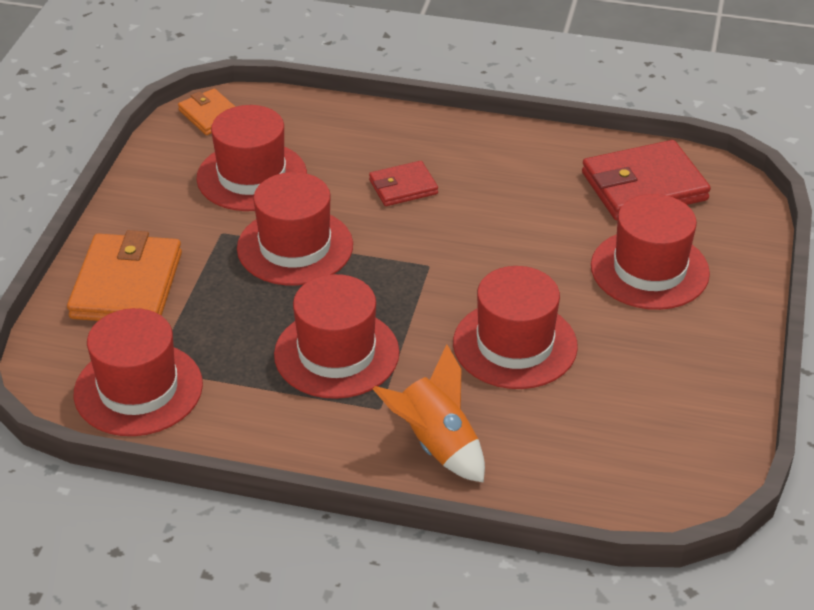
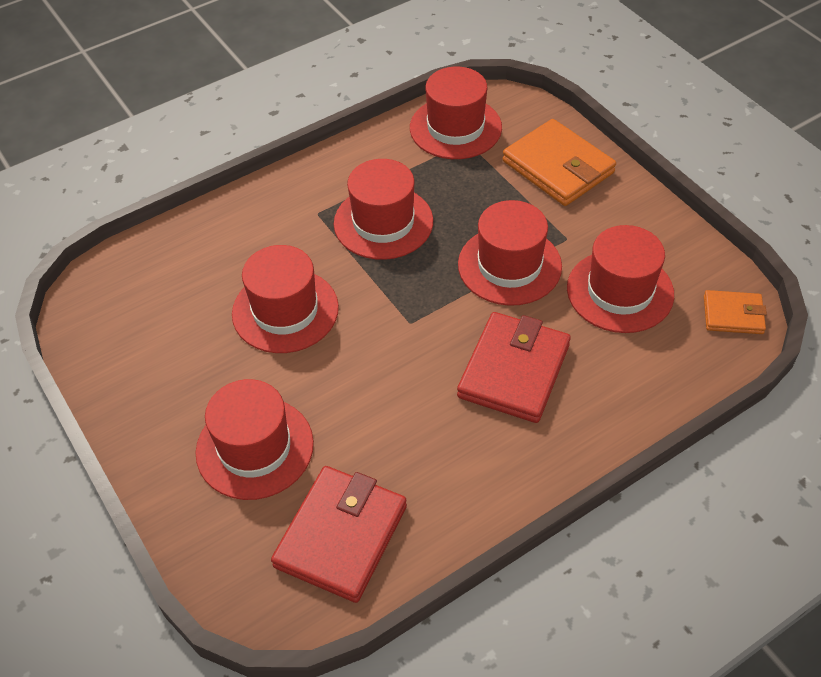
camera: 135 degrees right, 10 degrees up
(403, 187) = (514, 371): red wallet -> red wallet, size x1.79
(435, 444) = (261, 218): orange rocket -> none

